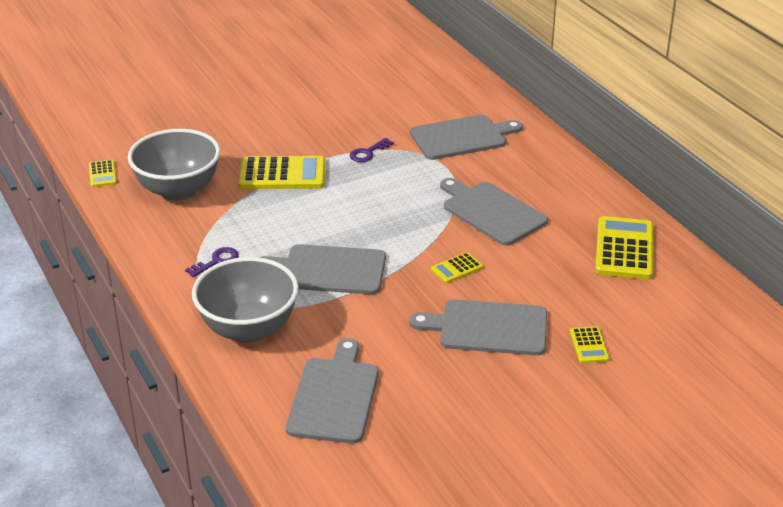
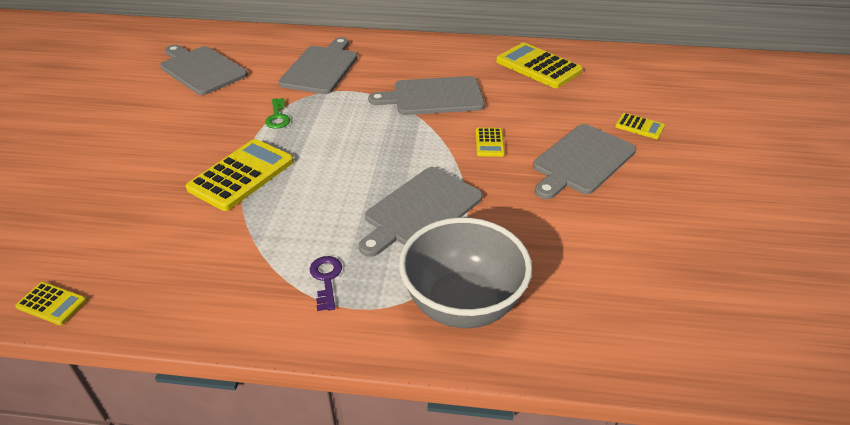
camera: 55 degrees left, 5 degrees up
(178, 190) = (170, 255): grey bowl -> none
(334, 396) = (615, 289): grey cutting board -> grey cutting board (201, 69)
(368, 153) = (277, 117): purple key -> green key

